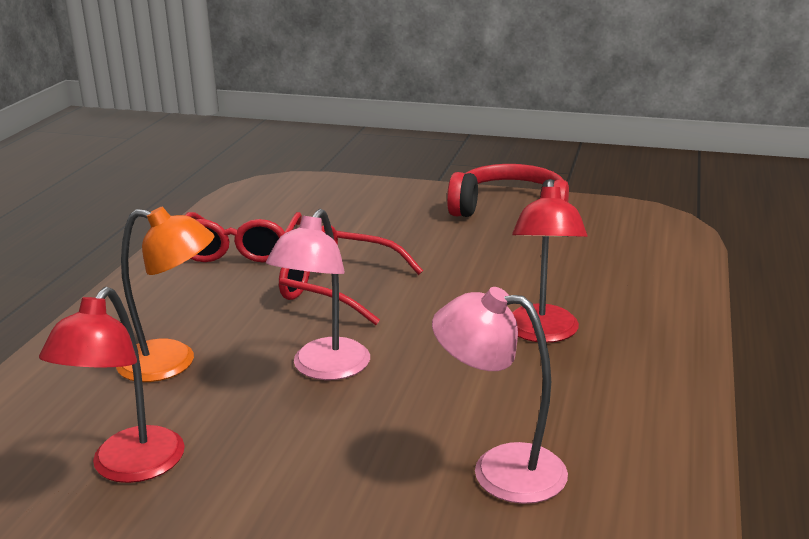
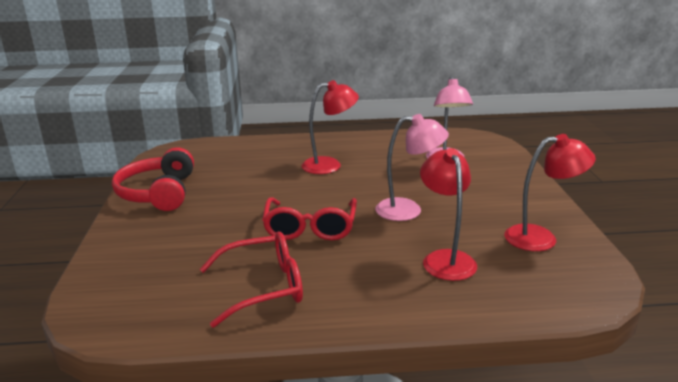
camera: 110 degrees left, 0 degrees up
(172, 363) = (445, 259): orange lamp -> red lamp

